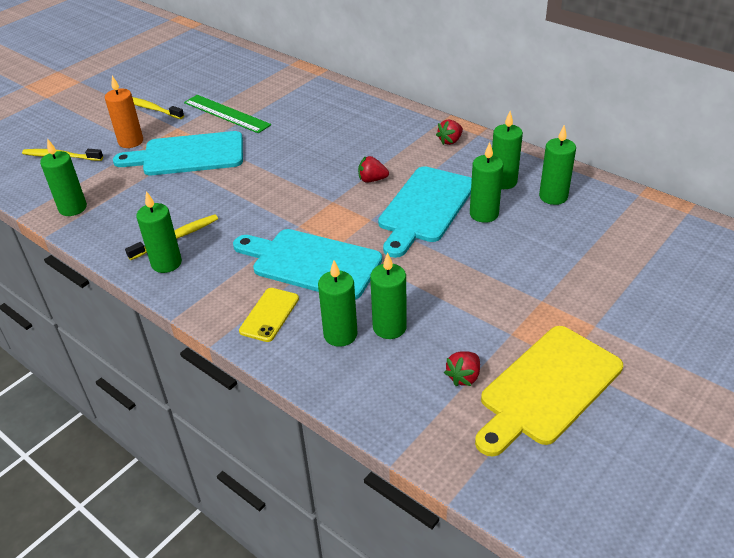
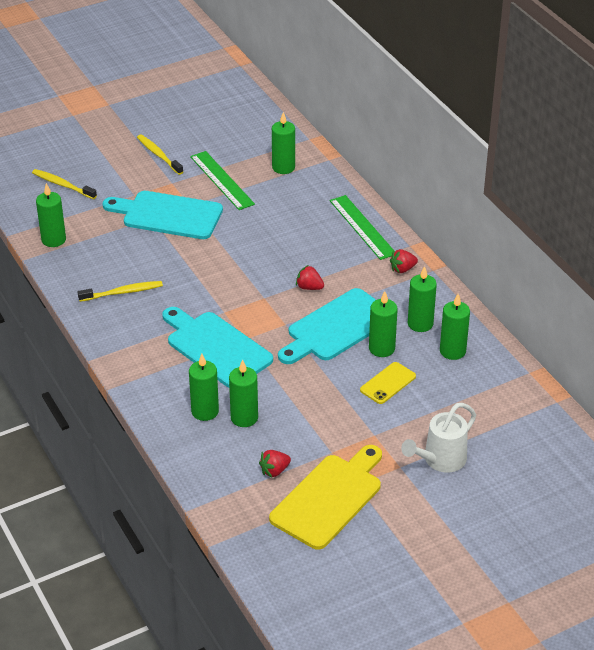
camera: 20 degrees right, 0 degrees up
(131, 142) = (126, 186): orange candle -> none
(166, 263) = (105, 313): green candle -> green candle (283, 167)
(269, 315) = (161, 379): yellow phone -> yellow phone (388, 383)
(387, 117) = (362, 227): none -> green ruler
(547, 388) = (329, 498): yellow cutting board -> yellow cutting board turned 150 degrees clockwise
(629, 305) = (440, 460): none -> white watering can

